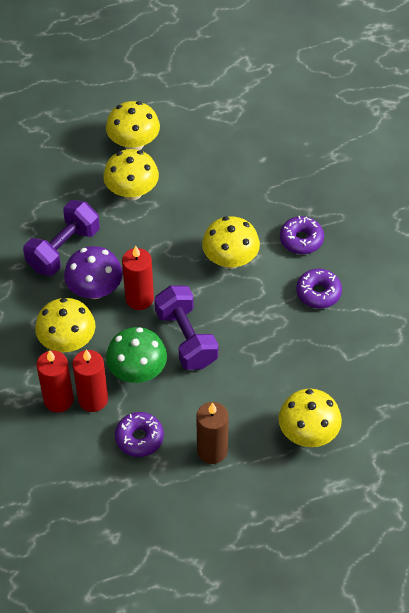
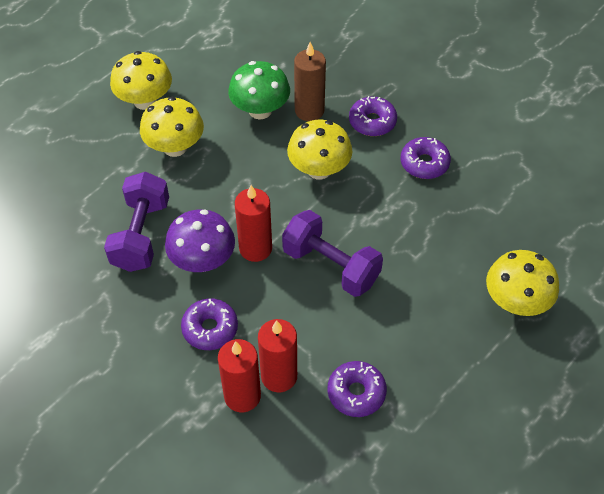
camera: 30 degrees left, 0 degrees up
(67, 342) = (210, 328): yellow mushroom -> purple donut
(137, 371) = (305, 323): green mushroom -> green mushroom (260, 110)
(212, 451) = (438, 367): brown candle -> brown candle (309, 111)

